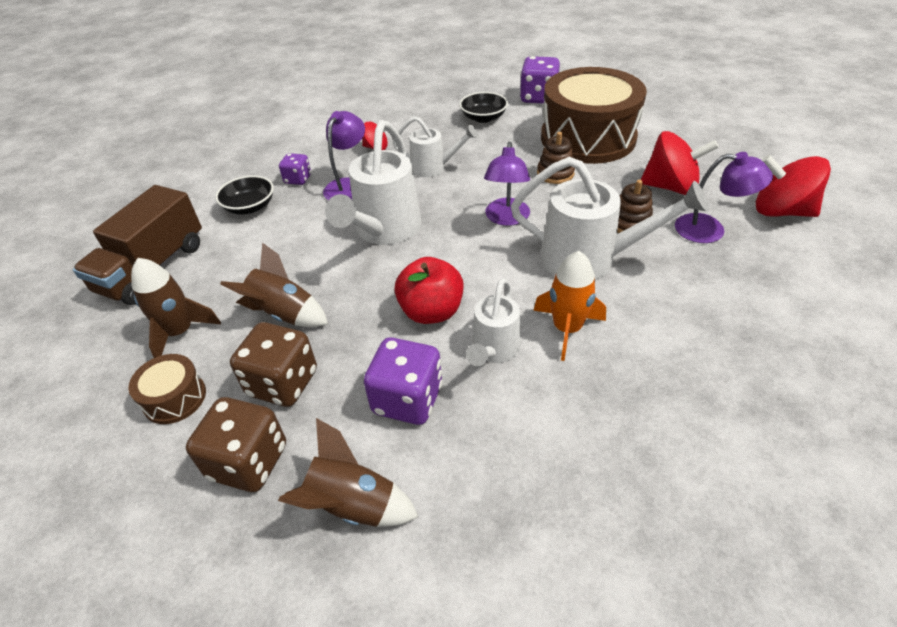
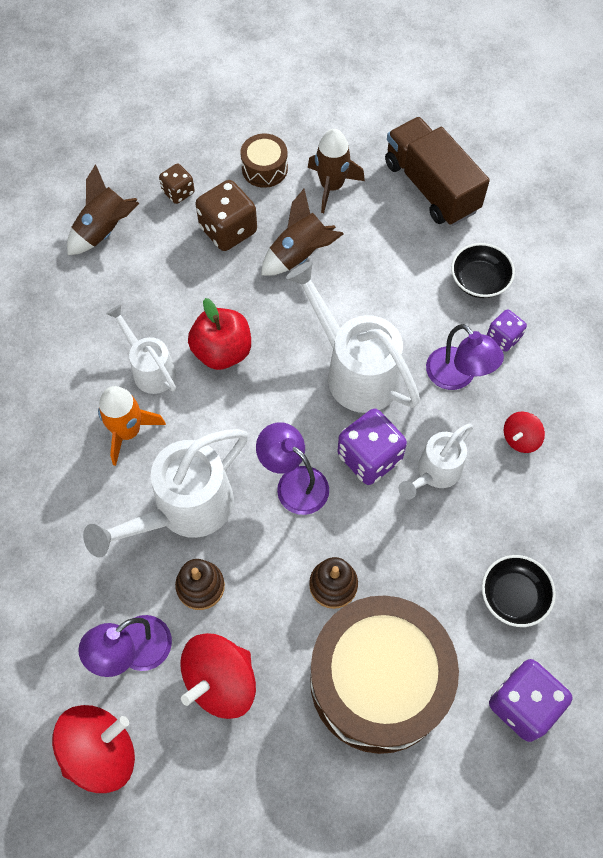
camera: 120 degrees right, 20 degrees up
(249, 462) = (178, 192): brown dice -> brown dice, size x0.58
(407, 399) = (153, 293): purple dice -> purple dice (369, 457)

